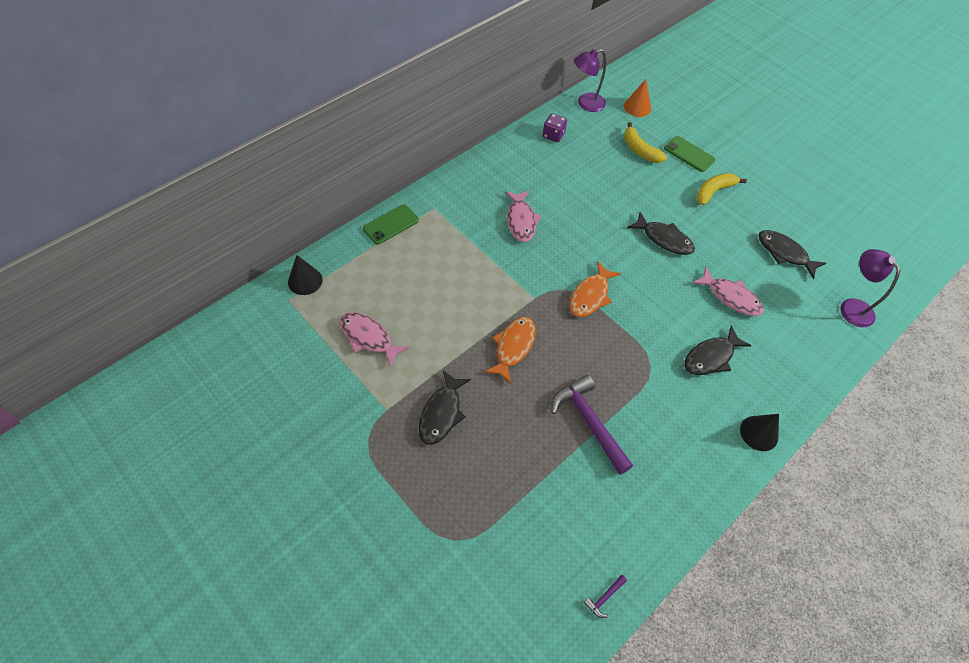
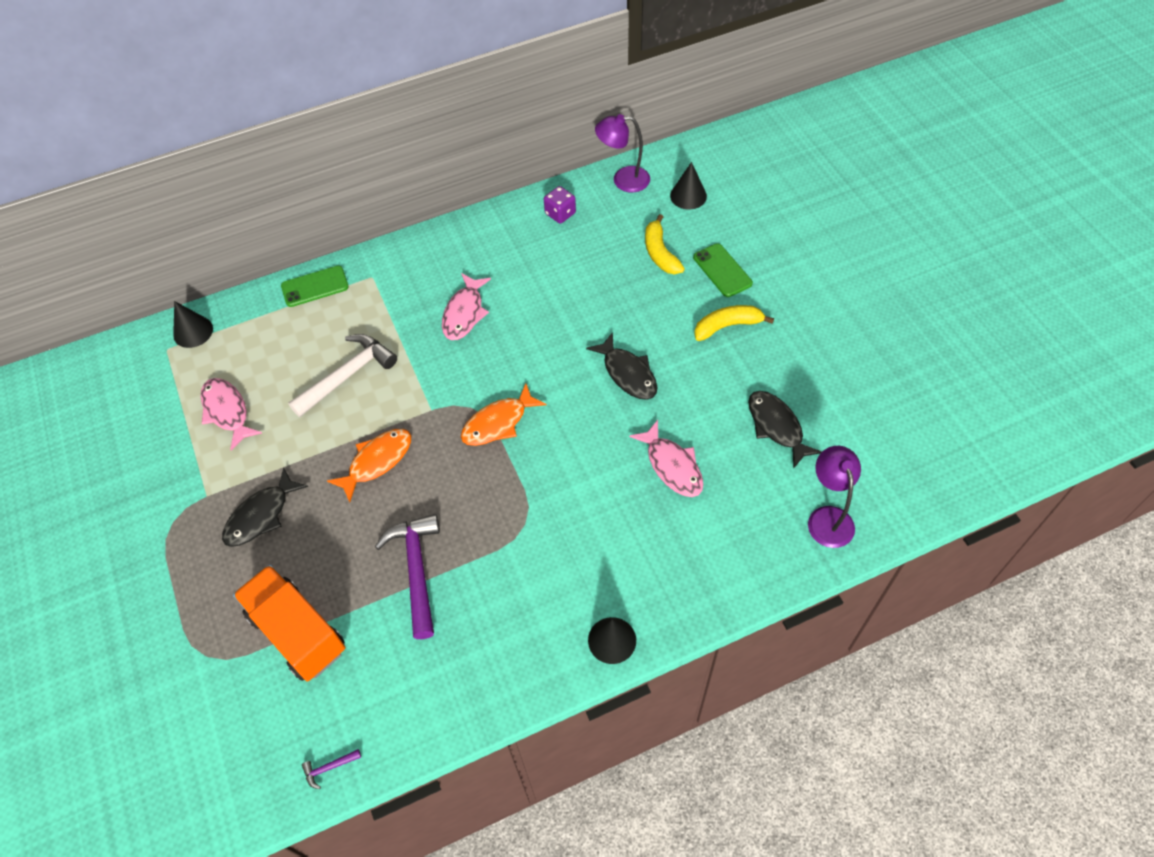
camera: 25 degrees right, 0 degrees up
(454, 287) = (347, 375): none -> white hammer
(521, 498) = (297, 632): none -> orange truck
(637, 107) = (688, 196): orange cone -> black cone
(711, 357) = (604, 533): black fish -> none

